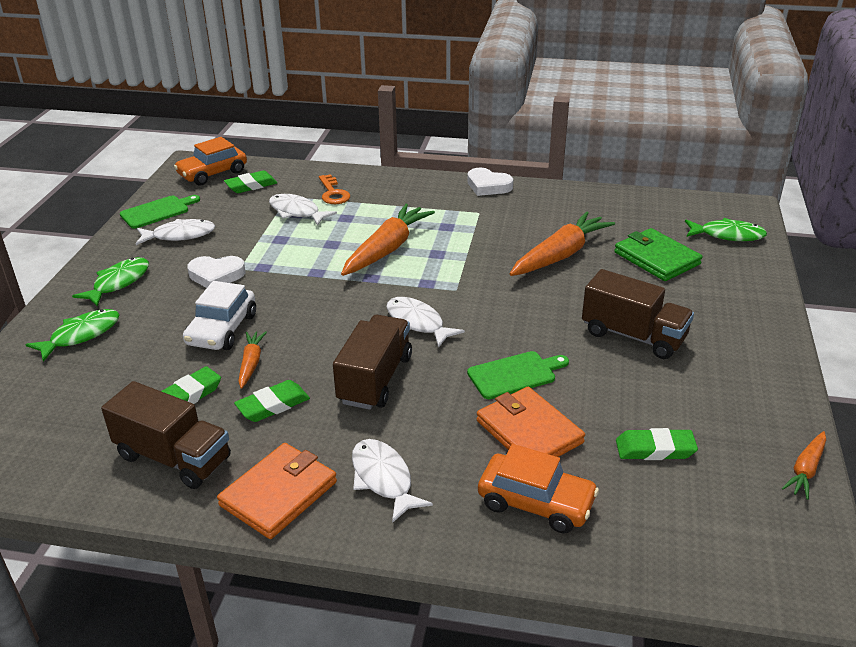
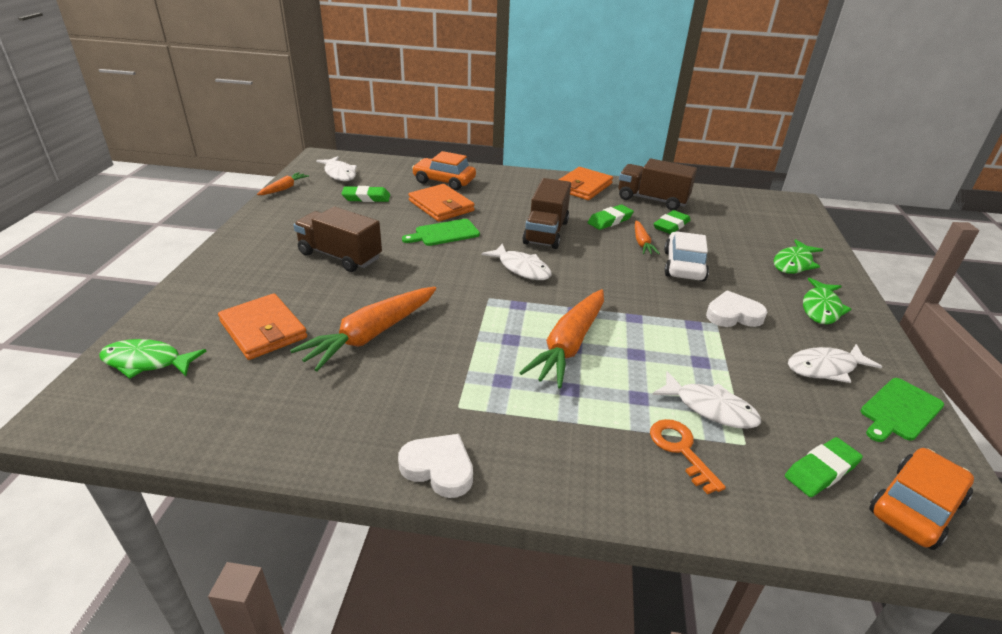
camera: 175 degrees right, 0 degrees up
(383, 479) = (527, 190): white fish -> white fish (339, 174)
(656, 258) = (263, 330): green wallet -> orange wallet

